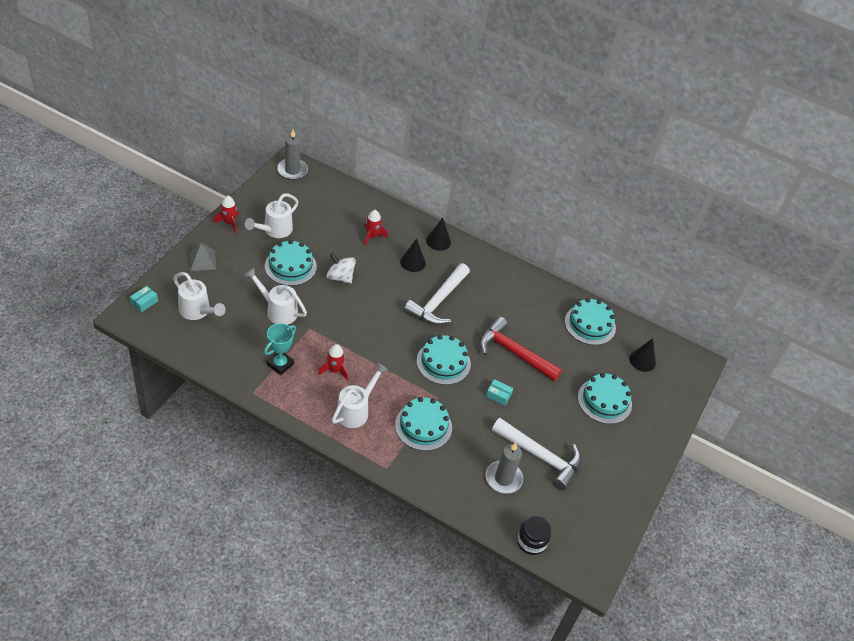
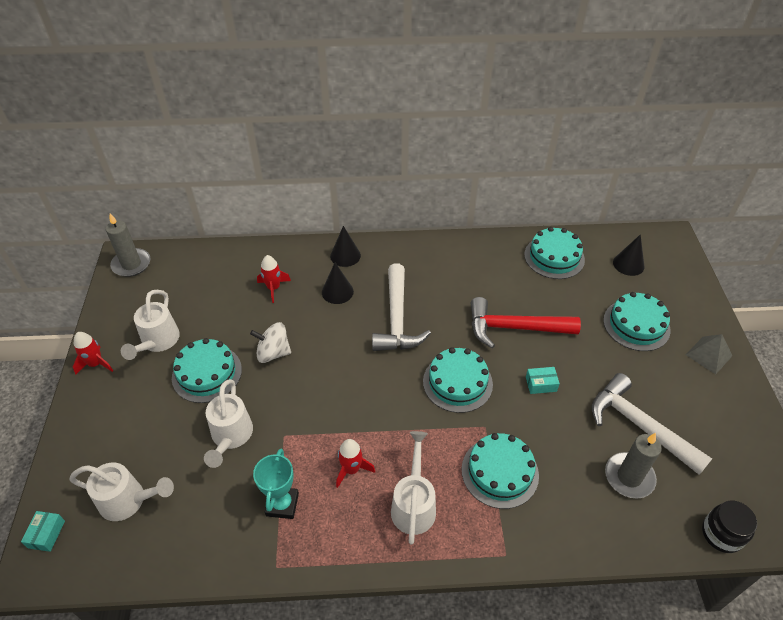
camera: 25 degrees left, 0 degrees up
(202, 260) = (91, 429): grey pyramid -> grey pyramid (708, 355)
(278, 310) = (231, 436): white watering can -> white watering can turned 90 degrees counterclockwise
(540, 457) = (639, 425): white hammer -> white hammer turned 135 degrees counterclockwise

